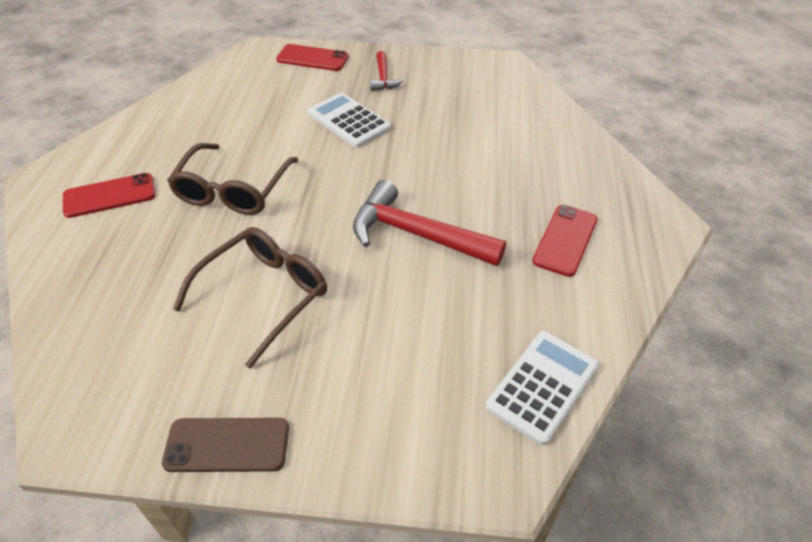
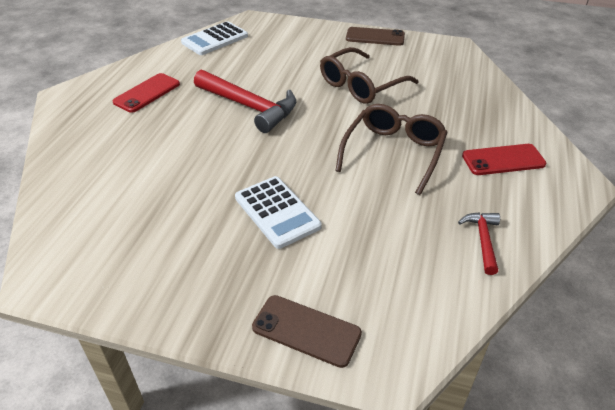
camera: 170 degrees left, 5 degrees down
(312, 58) = (306, 330): red phone -> brown phone
(383, 78) = (216, 274): red hammer -> red hammer (483, 240)

